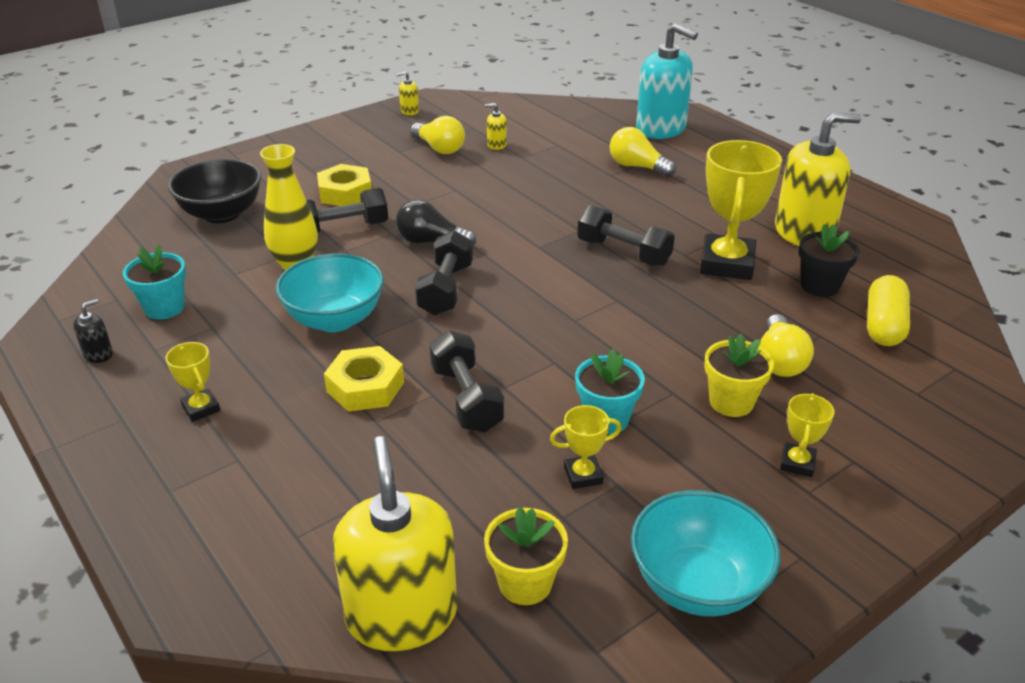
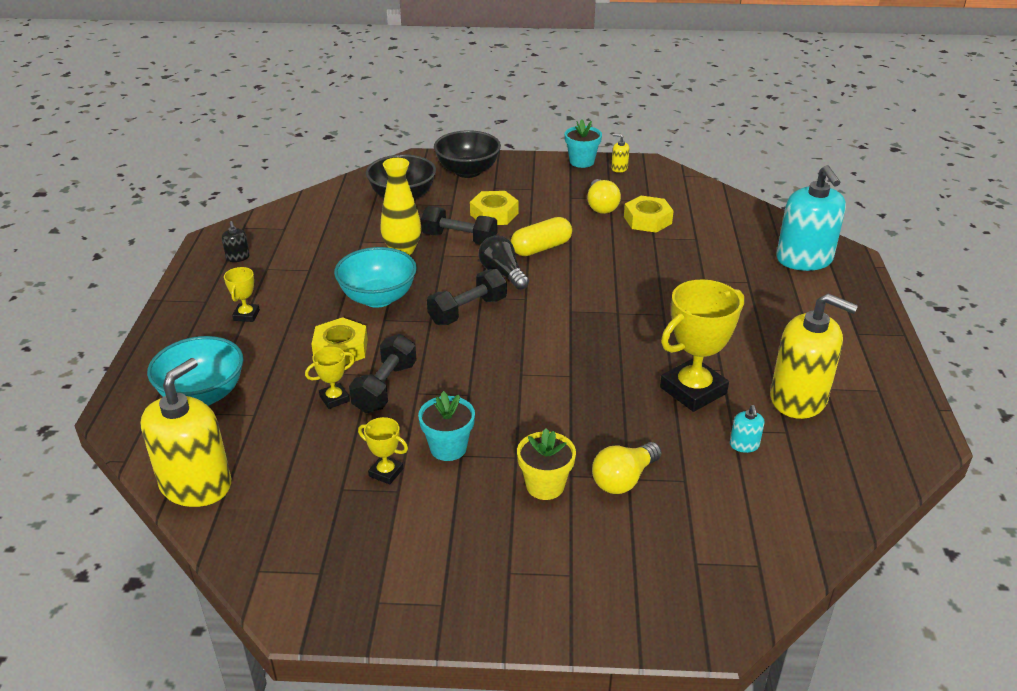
camera: 40 degrees right, 0 degrees up
(98, 354) = (238, 257): black soap dispenser -> black soap dispenser turned 75 degrees clockwise
(164, 308) = (300, 245): turquoise flower pot -> turquoise flower pot (581, 162)
(260, 164) = (468, 171): none -> black bowl
(496, 145) = (647, 220): yellow soap dispenser -> yellow nut
(525, 583) = (273, 510): yellow flower pot -> none
(623, 253) = (625, 344): black dumbbell -> none
(637, 167) = (735, 283): yellow light bulb -> none
(697, 585) = (359, 575): turquoise bowl -> turquoise bowl (203, 395)
(797, 463) = (529, 550): yellow trophy -> yellow trophy (334, 399)
(820, 286) = (744, 445): black flower pot -> turquoise soap dispenser
(883, 325) = (750, 501): yellow capsule -> yellow capsule (541, 248)

